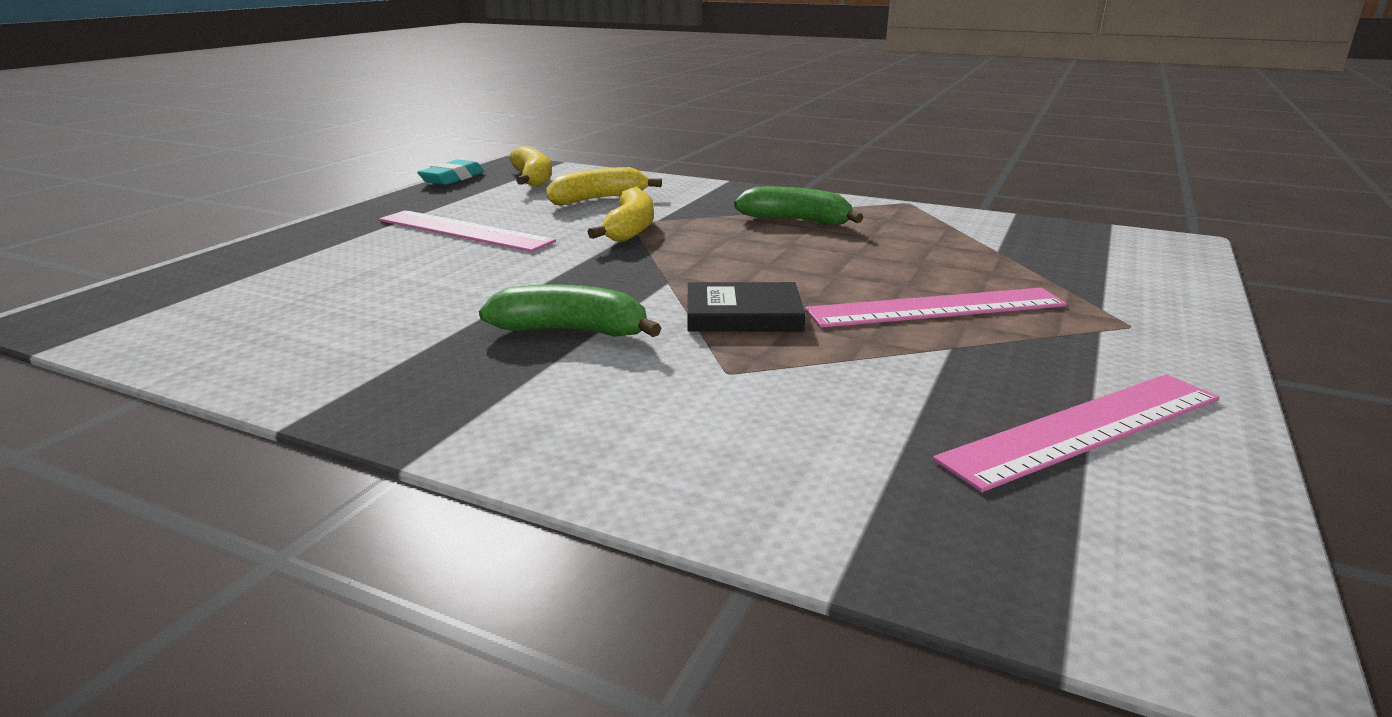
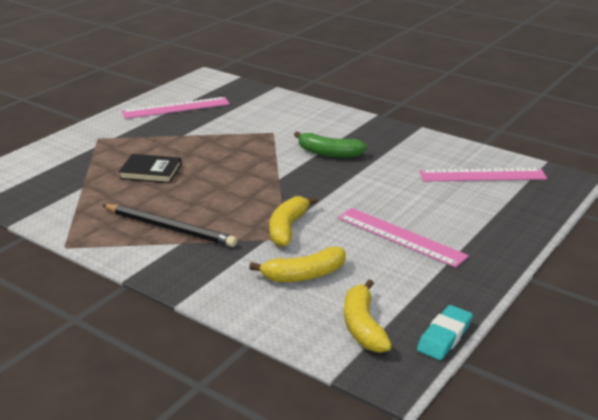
camera: 170 degrees left, 5 degrees up
(743, 314) = (253, 155): black book -> black book (151, 172)
(796, 221) = (170, 228): green banana -> black pencil
(936, 308) = (166, 152): pink ruler -> pink ruler (482, 175)

